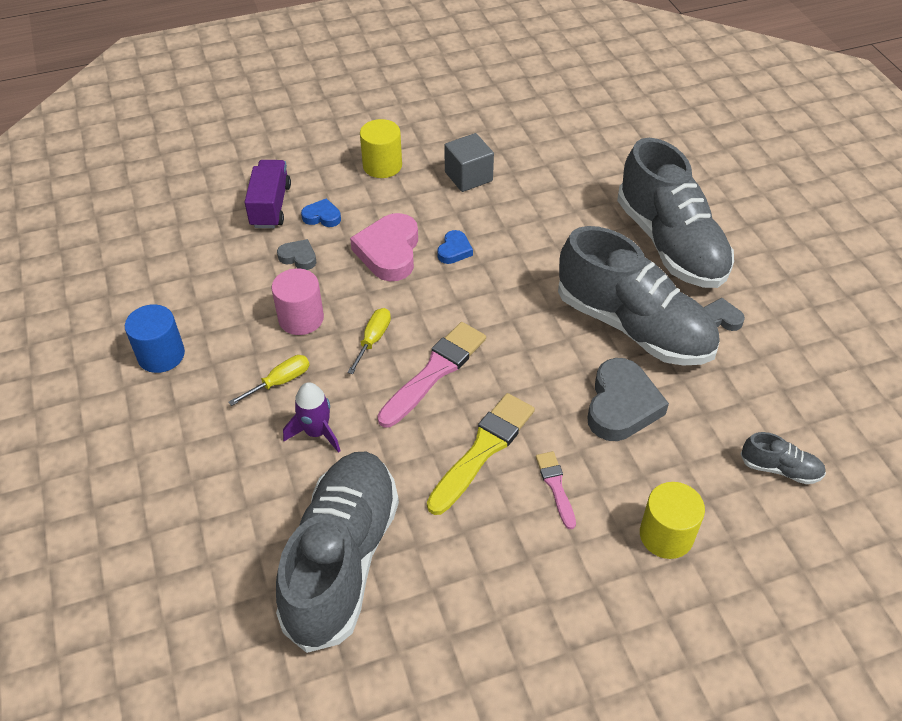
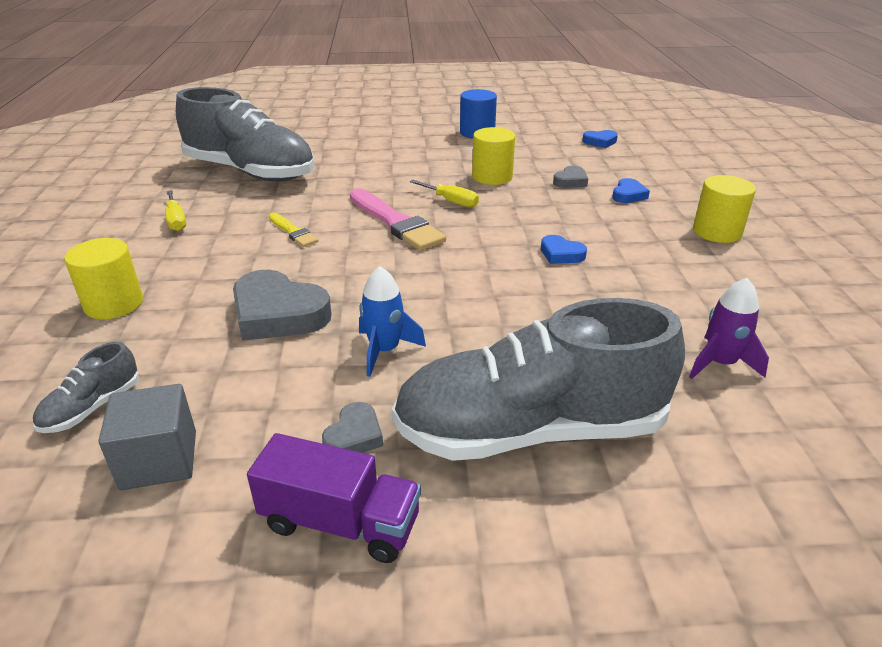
camera: 105 degrees right, 15 degrees down
(180, 243) = (600, 142): none -> blue heart
(270, 206) = (646, 175): purple truck -> purple truck (340, 522)
(280, 382) = (426, 165): yellow screwdriver -> yellow screwdriver (176, 220)
(301, 318) = (492, 177): pink cylinder -> yellow cylinder
(316, 432) = (367, 173): purple rocket -> purple rocket (720, 363)
(389, 252) = (567, 220): pink heart -> none
(468, 176) = (699, 282): grey cube -> grey cube (159, 460)
(483, 449) = (293, 232): yellow brush -> yellow brush, size x0.54
(555, 486) = (223, 258): pink brush -> none
(633, 326) = (384, 350): grey shoe -> blue rocket

